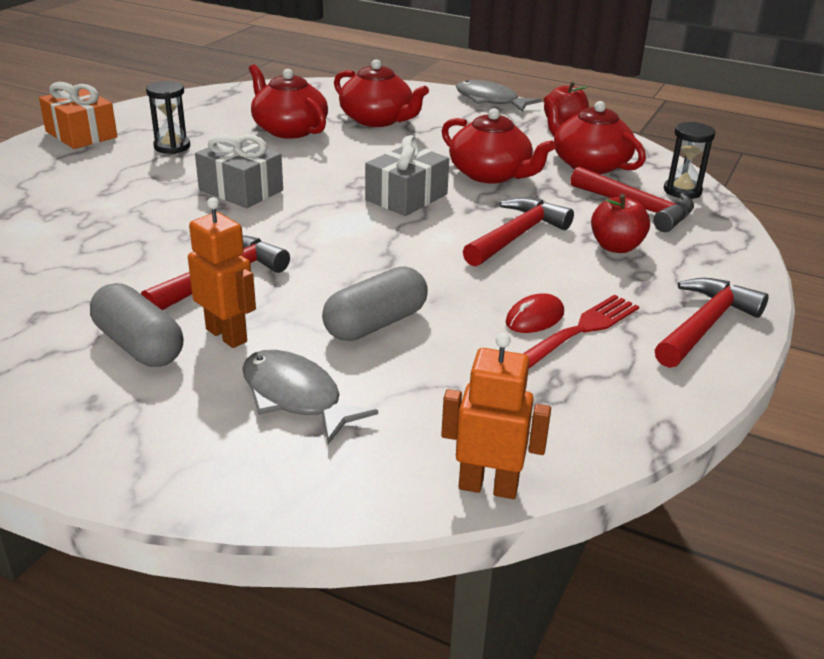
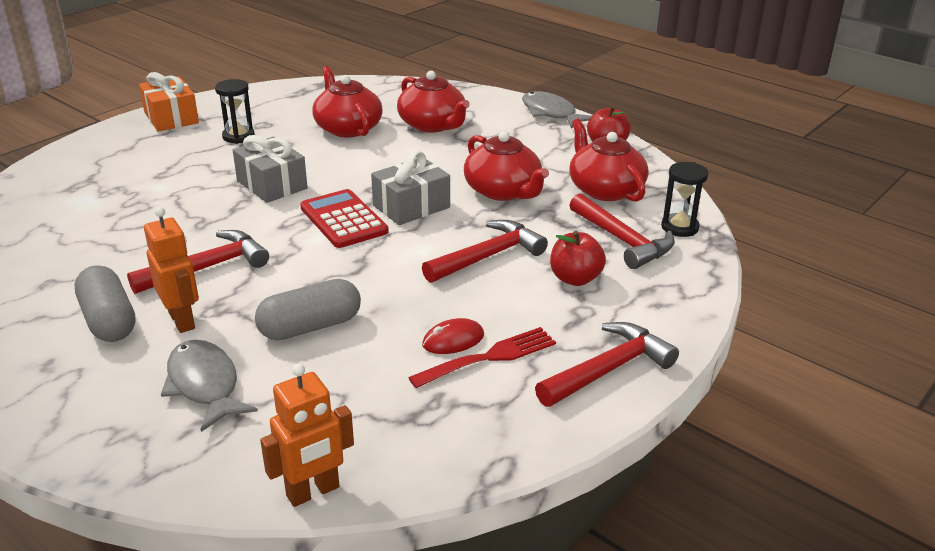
camera: 15 degrees right, 0 degrees up
(343, 216) = (343, 220): none -> red calculator
(488, 487) = (313, 492): orange robot -> orange robot turned 120 degrees clockwise

